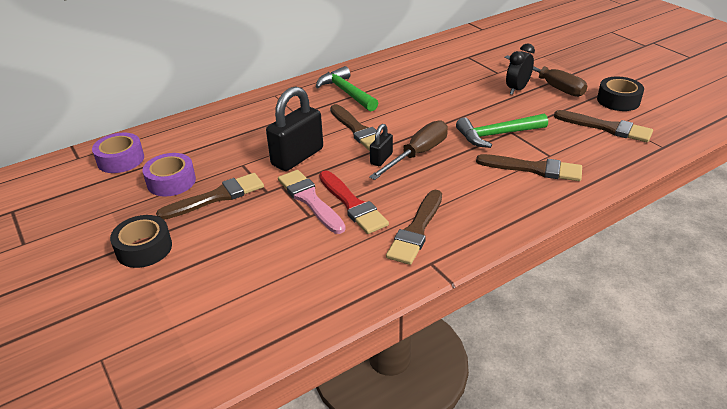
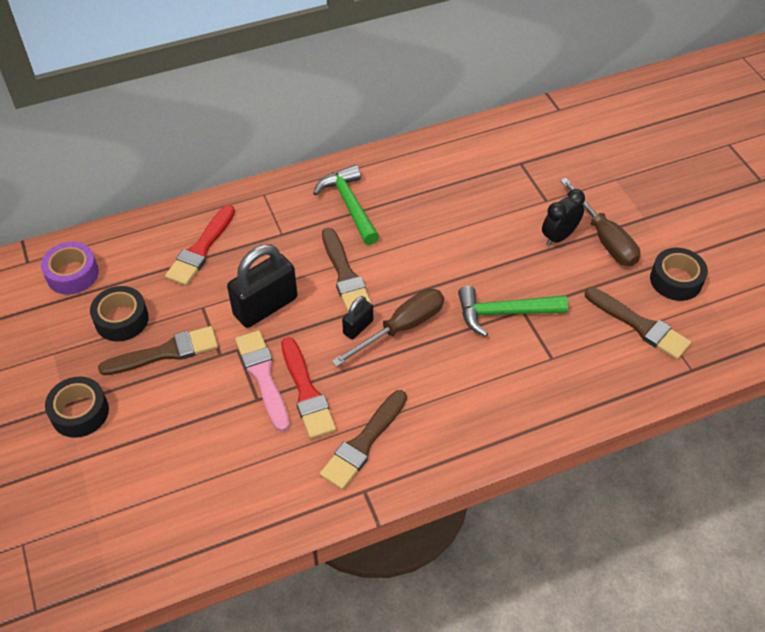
camera: 10 degrees right, 15 degrees up
(171, 181) = (121, 319): purple tape -> black tape
(231, 131) = (201, 249): none -> red brush
(534, 169) = (525, 376): brown brush -> none

